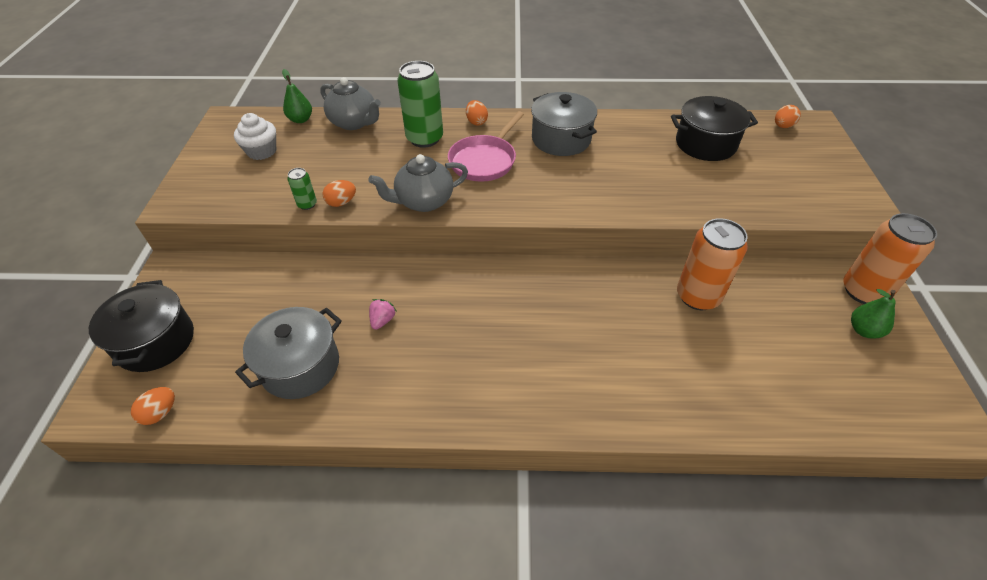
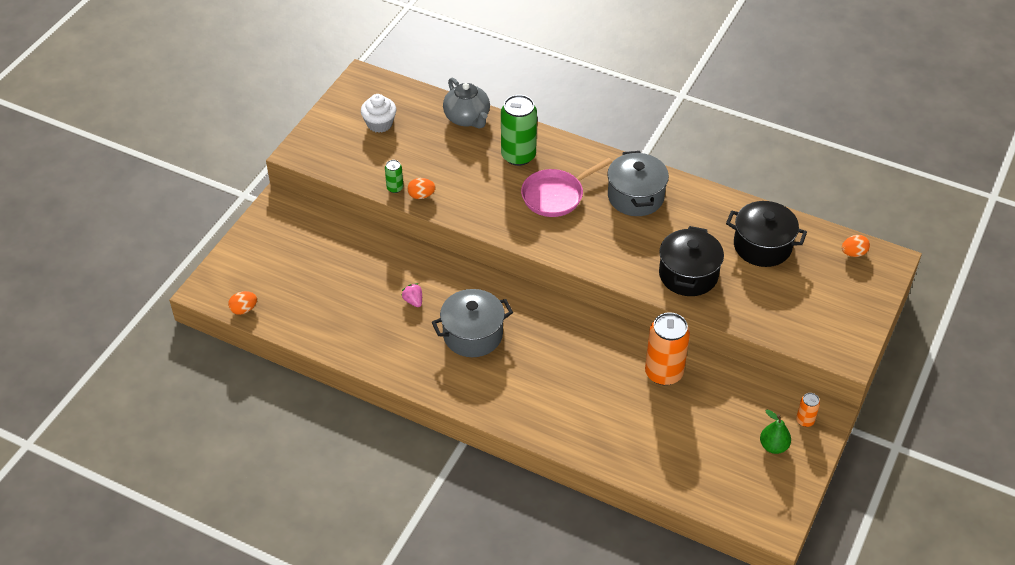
camera: 25 degrees right, 0 degrees up
(155, 341) = (253, 258): black pot -> black pot (688, 275)
(300, 366) = (342, 312): grey pot -> grey pot (473, 335)
(301, 119) = (424, 100): green pear -> none
(382, 320) = (413, 301): pink strawberry -> pink strawberry turned 75 degrees counterclockwise
(423, 201) = (484, 217): grey teapot -> none
(476, 122) = (573, 153): orange egg -> none
(864, 291) = (805, 420): orange can -> orange can, size x0.47

